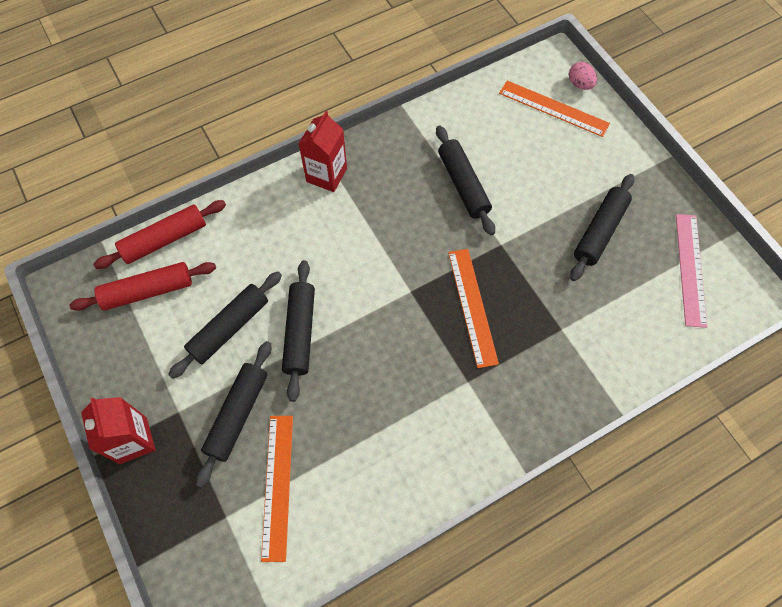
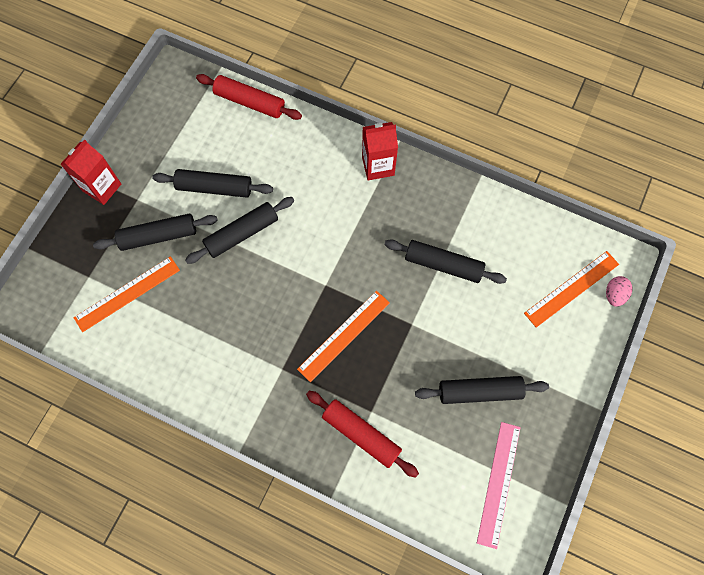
camera: 55 degrees right, 5 degrees up
(148, 291) = (206, 120): red rolling pin -> red rolling pin (361, 434)
(463, 185) = (443, 265): black rolling pin -> black rolling pin turned 75 degrees clockwise
(553, 108) = (571, 288): orange ruler -> orange ruler turned 60 degrees clockwise
(690, 269) = (499, 483): pink ruler -> pink ruler turned 45 degrees counterclockwise

